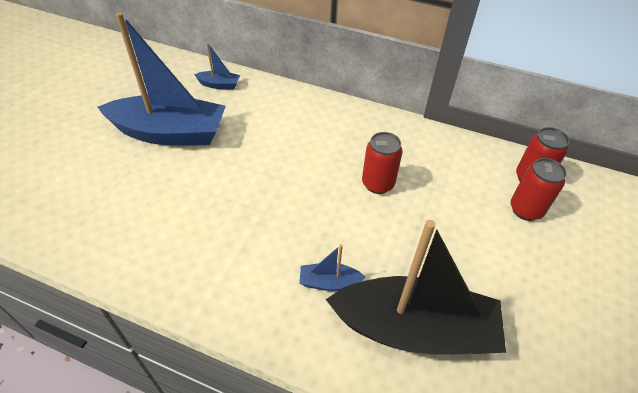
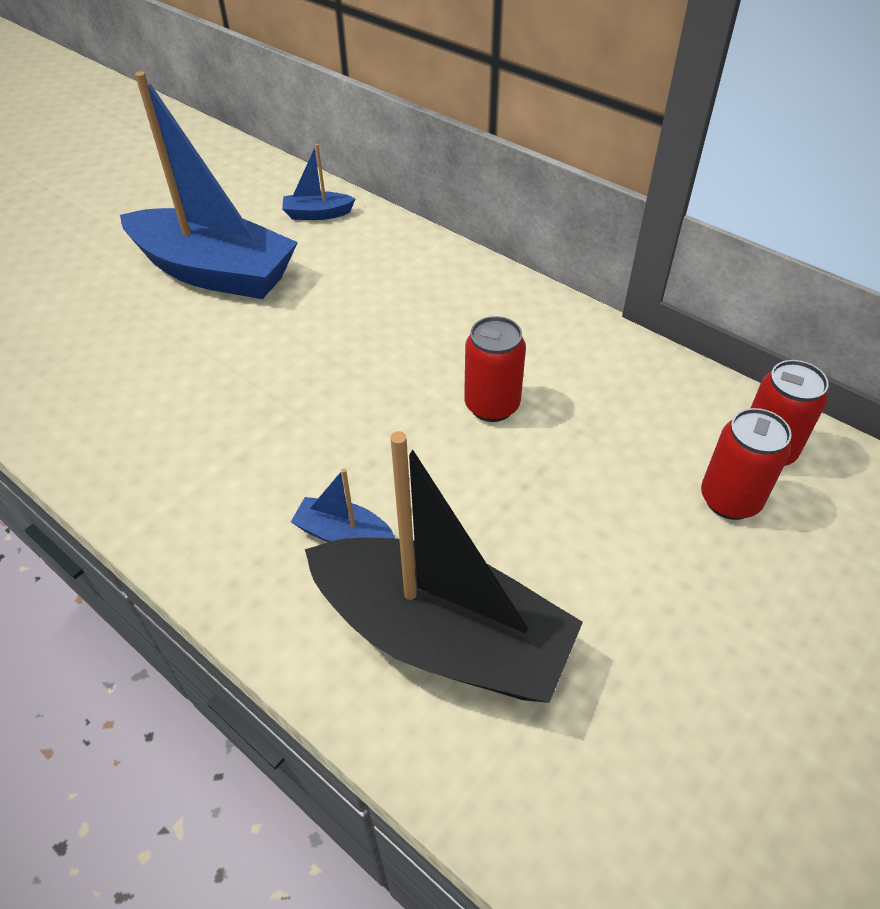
camera: 20 degrees right, 0 degrees up
(219, 85) = (317, 214): blue boat -> blue boat turned 150 degrees clockwise

